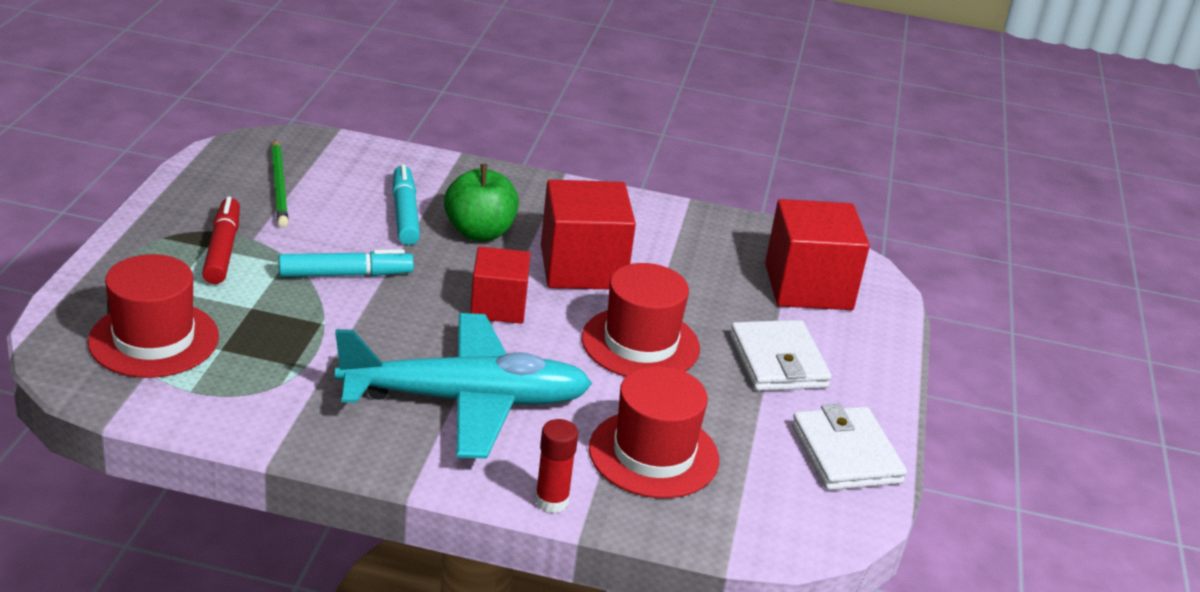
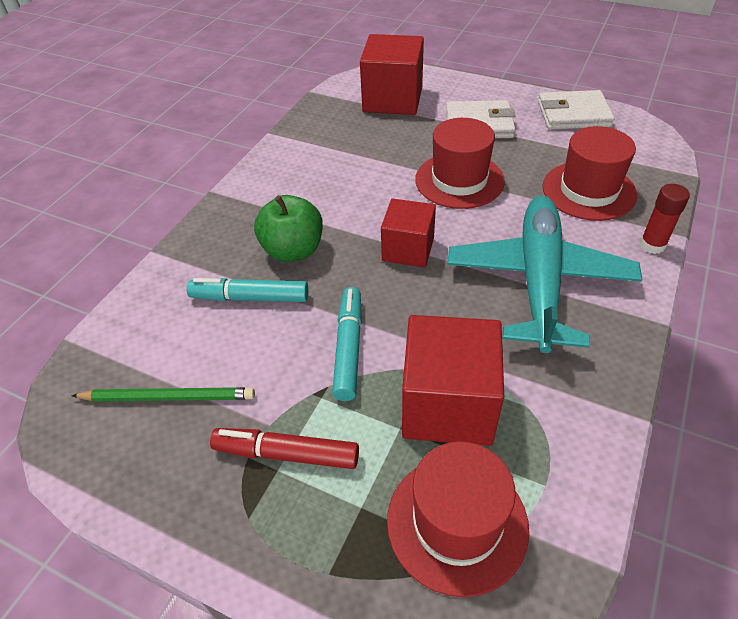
camera: 70 degrees left, 15 degrees up
(582, 267) = (356, 197): red cube -> red cube (448, 404)

